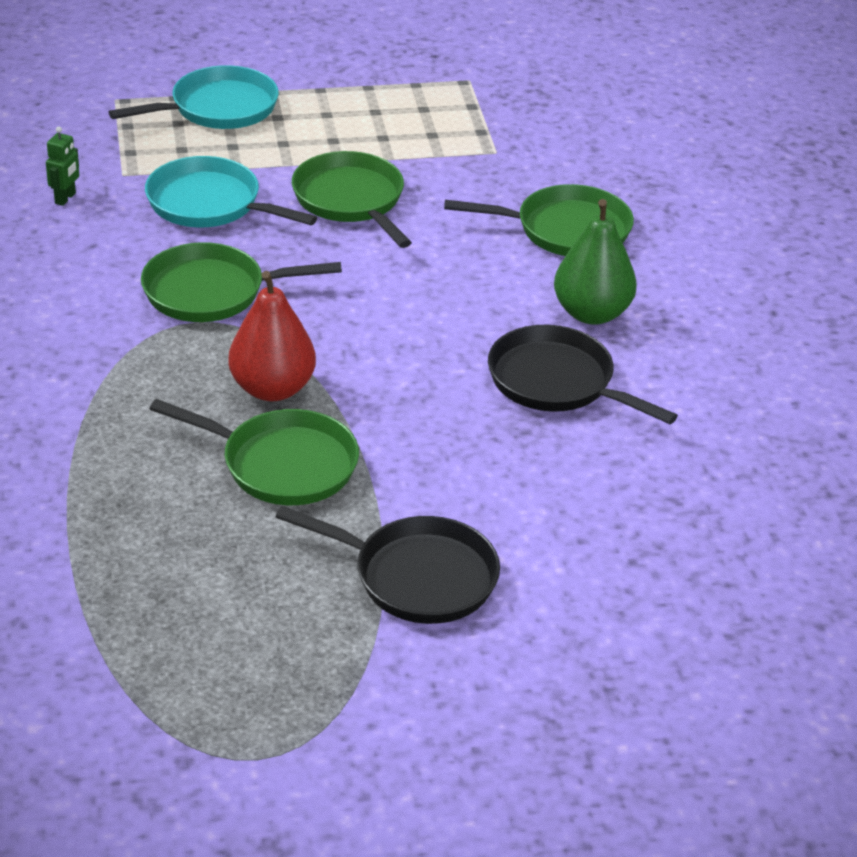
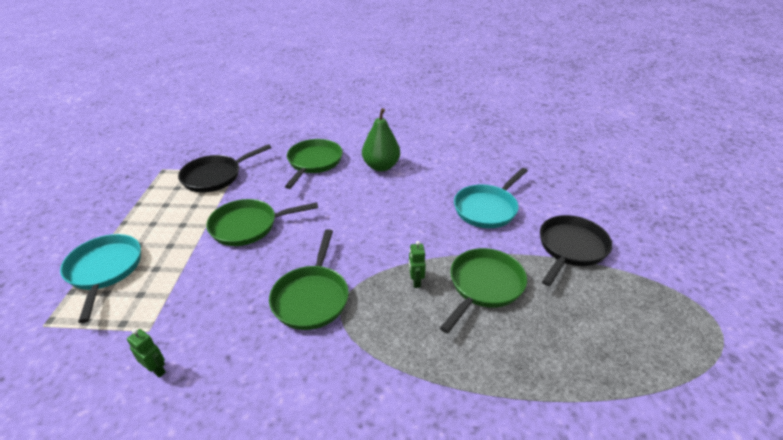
camera: 75 degrees left, 0 degrees up
(210, 204) = (215, 287): turquoise pan -> turquoise pan (487, 208)
(272, 389) = (415, 281): red pear -> green robot
(557, 382) = (429, 184): black pan -> black pan (215, 176)

